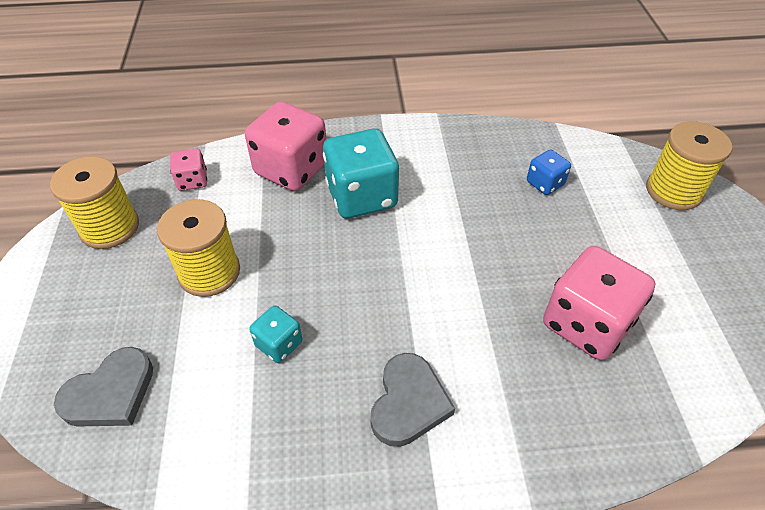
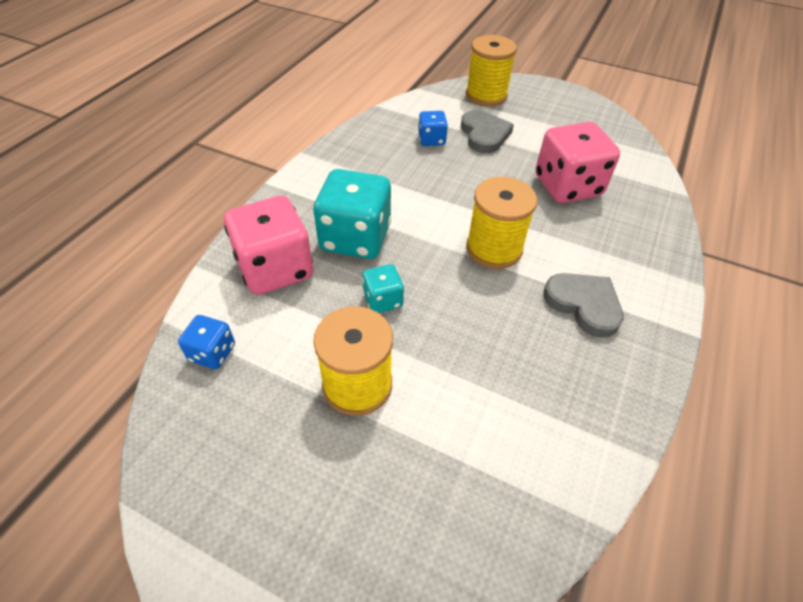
camera: 60 degrees left, 0 degrees up
(109, 227) = (211, 459): yellow spool -> yellow spool (494, 249)
(110, 393) = (456, 529): grey heart -> grey heart (484, 134)
(192, 181) = (212, 353): pink dice -> blue dice
(279, 344) = (481, 363): turquoise dice -> turquoise dice (383, 300)

